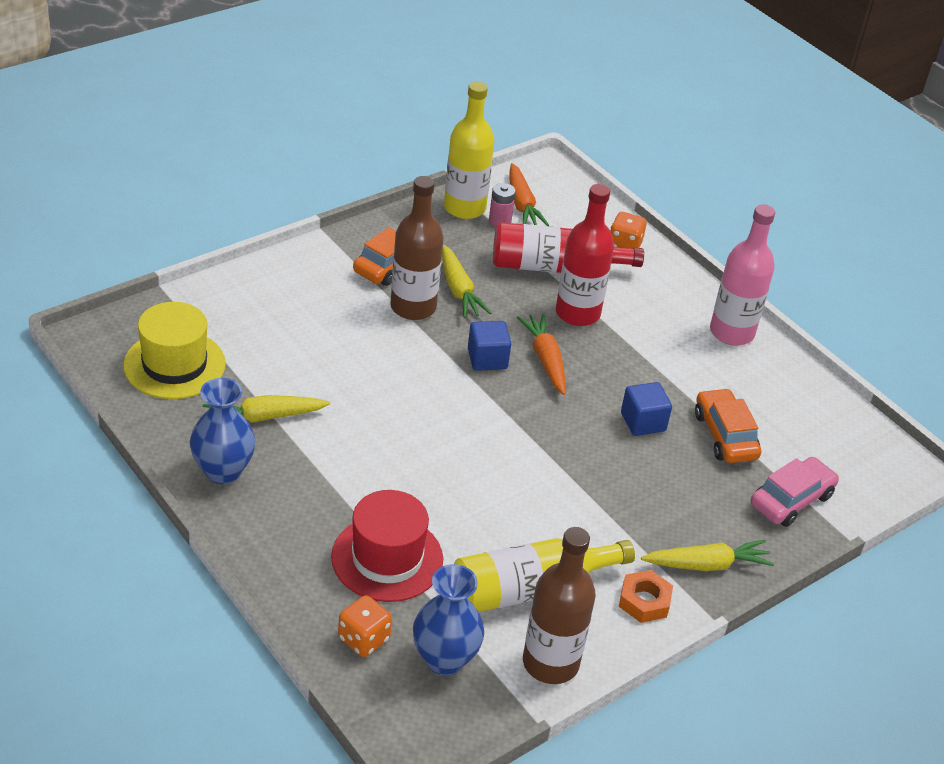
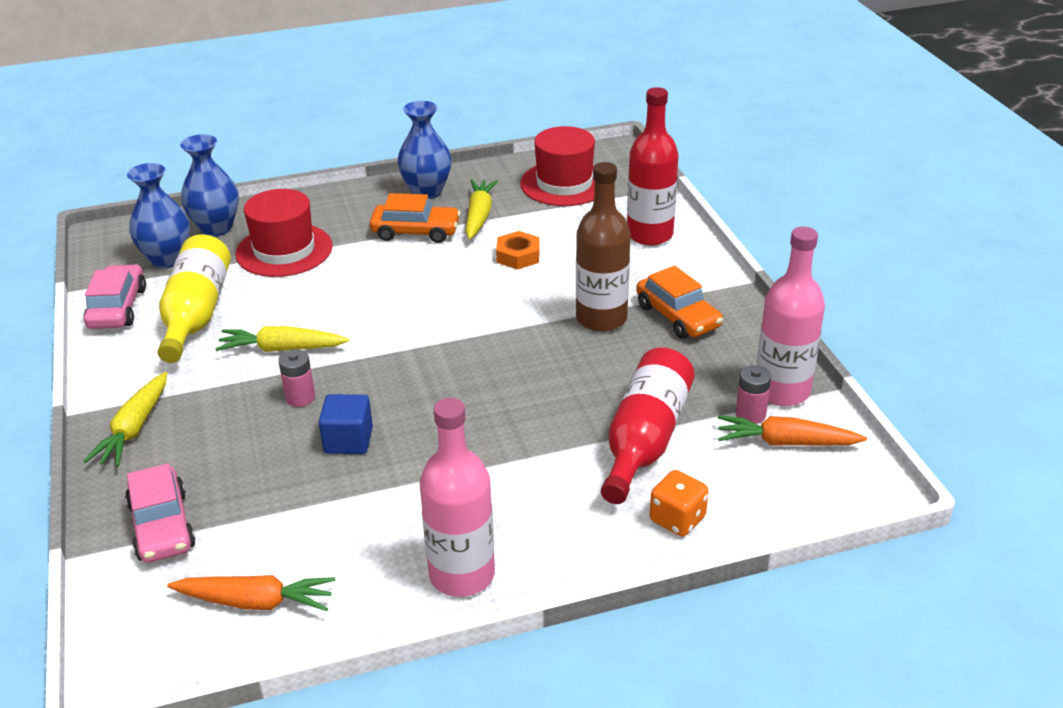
camera: 115 degrees right, 5 degrees down
(174, 365) = (564, 183): yellow hat -> red hat
(363, 639) = (216, 228): orange dice -> blue vase
(459, 290) = (621, 355): yellow carrot -> yellow carrot (282, 349)
(464, 208) = (782, 391): yellow bottle -> pink bottle
(487, 359) = (500, 351): blue cube -> none
(545, 359) = (481, 392): orange carrot -> orange carrot (256, 602)
(550, 663) = (117, 308): brown bottle -> pink car
(577, 313) = (551, 437): red bottle -> red bottle (649, 234)
(609, 467) = (300, 397): none -> pink battery
(644, 601) = (130, 375): orange nut -> orange nut (518, 256)
(725, 435) = (290, 502): orange car -> orange car (416, 232)

